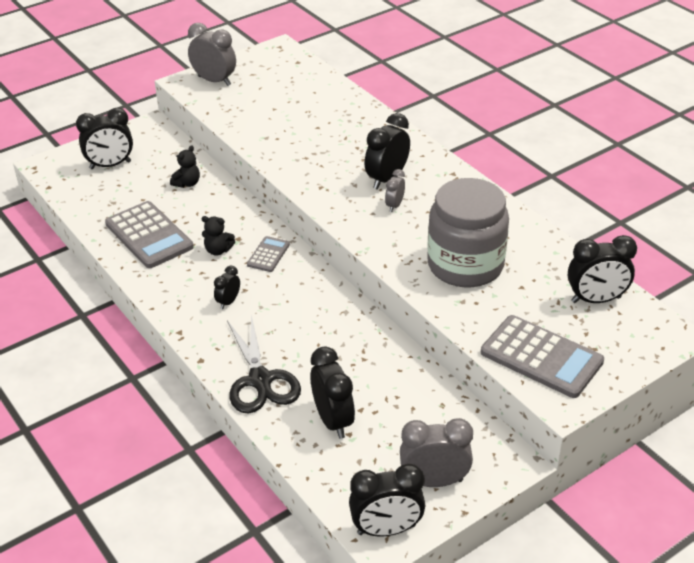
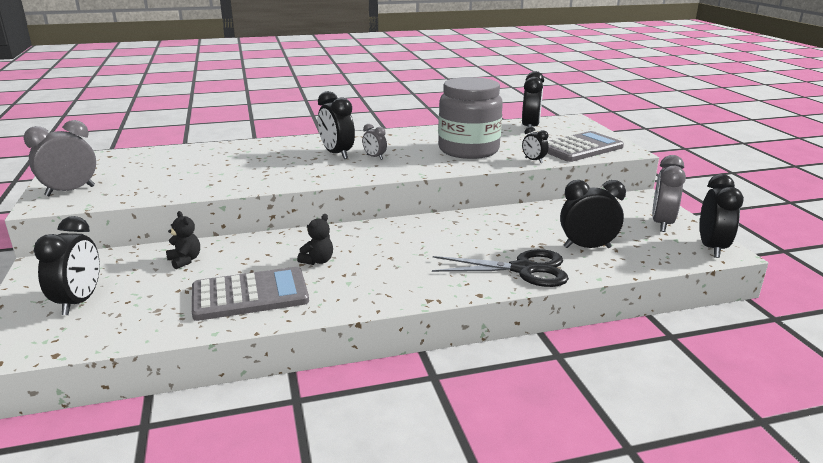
camera: 70 degrees left, 15 degrees down
(228, 302) = (402, 267): black clock -> black clock (533, 160)
(268, 254) = (349, 239): grey calculator -> none

